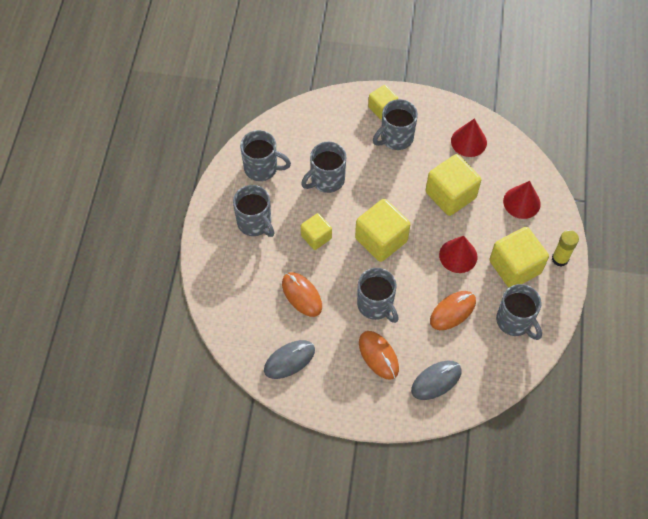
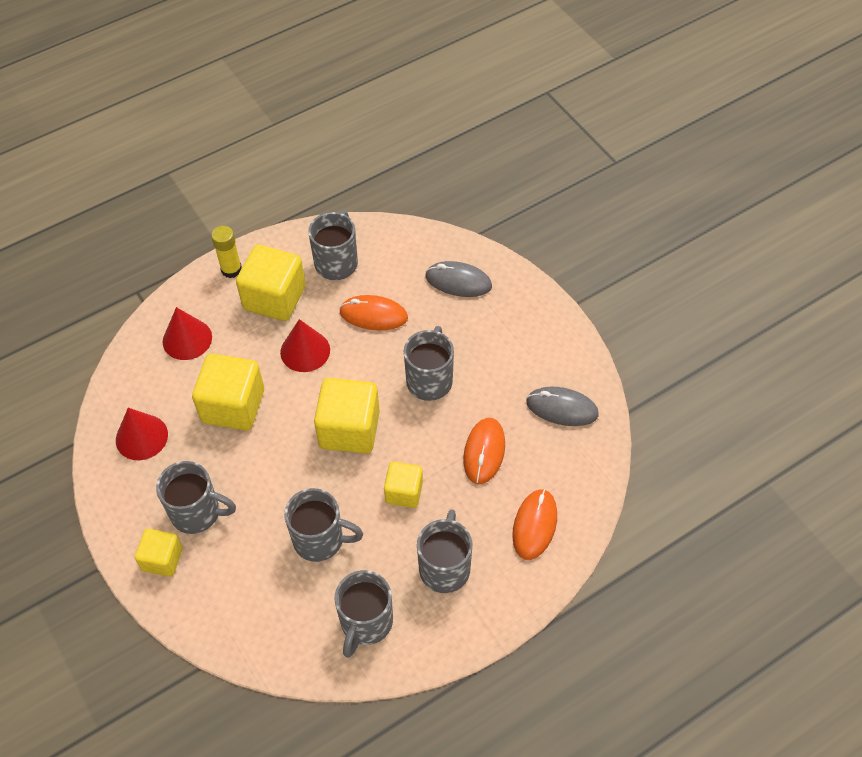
camera: 130 degrees left, 5 degrees down
(262, 168) = (366, 623): grey mug -> grey mug turned 135 degrees counterclockwise
(378, 355) = (480, 341): orange mouse -> orange mouse (534, 525)

